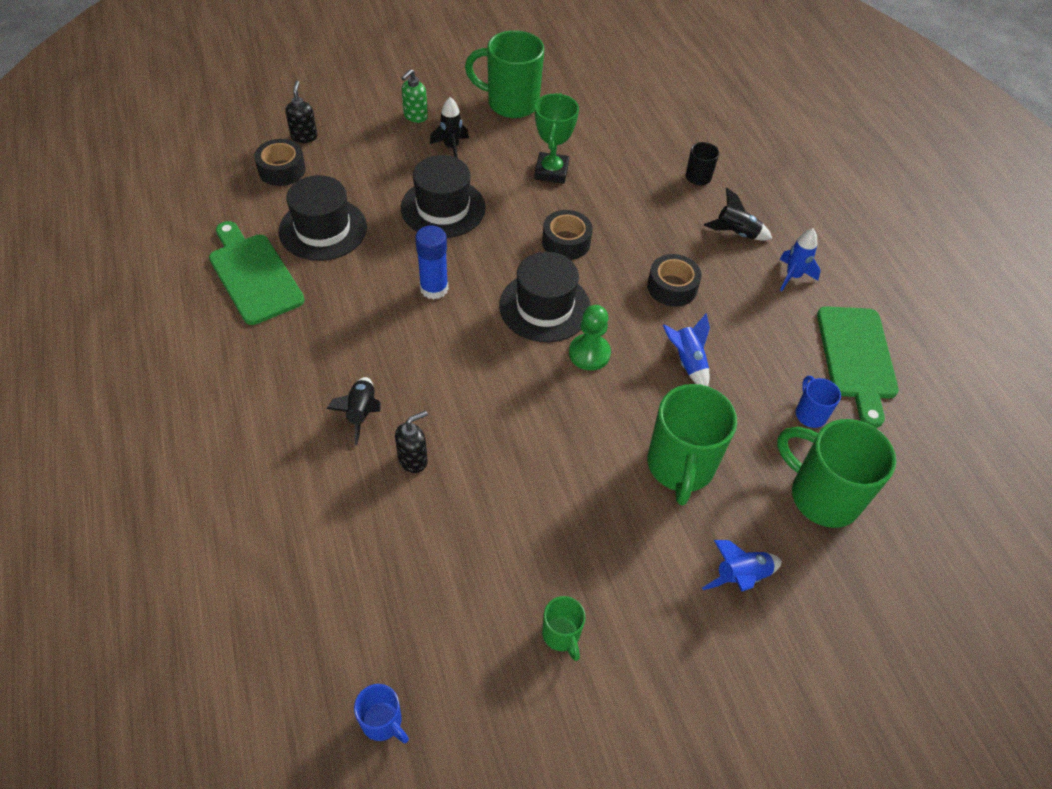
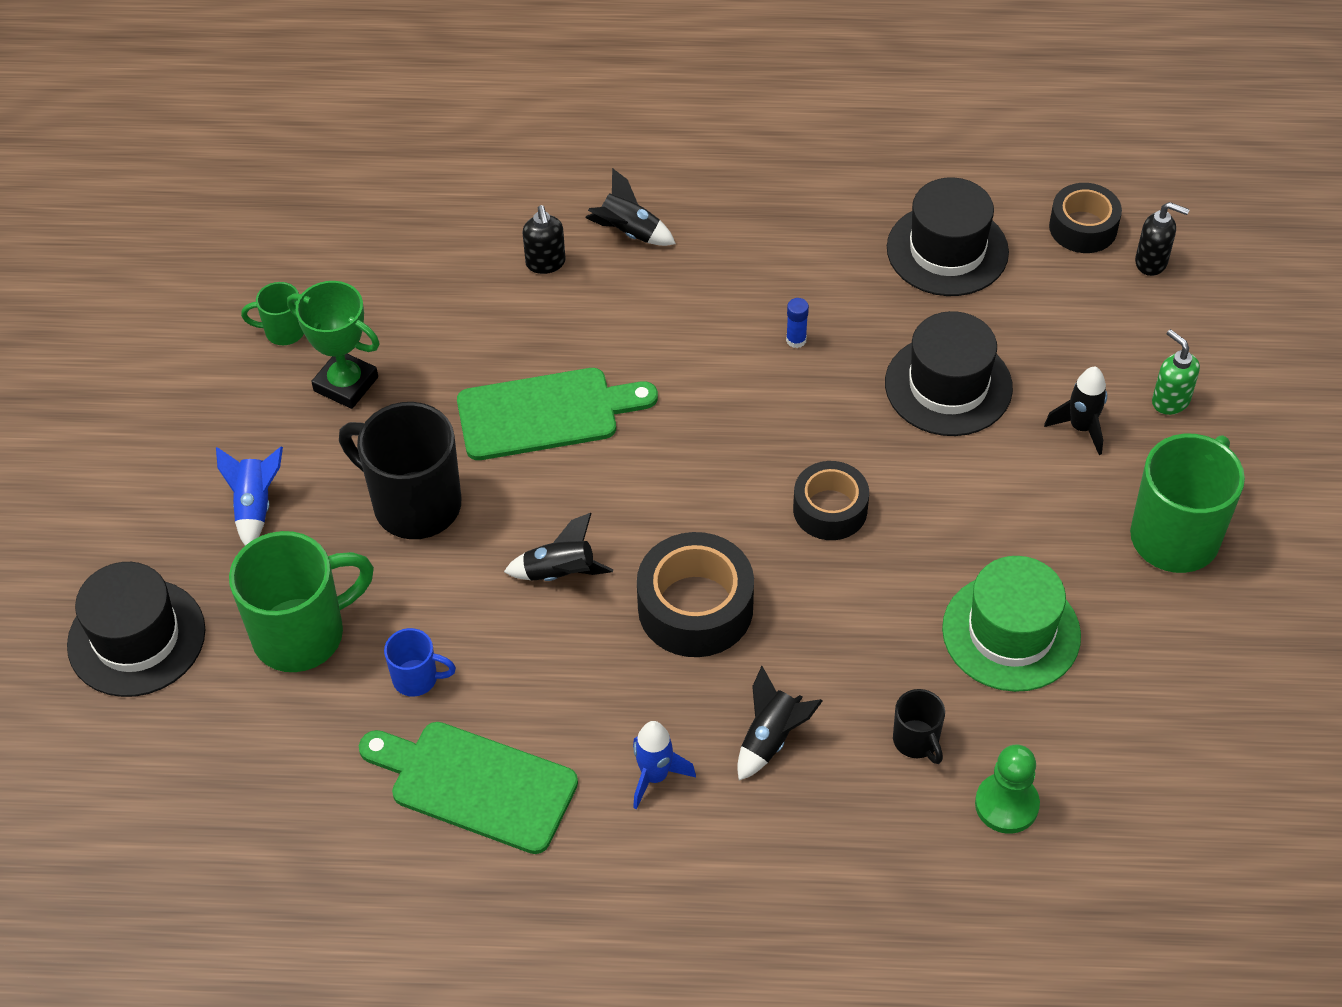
camera: 115 degrees right, 0 degrees up
(254, 275) = (886, 173): green cutting board -> green cutting board (546, 414)
(382, 722) = (281, 183): blue mug -> none
(434, 288) = (796, 340): blue glue stick -> blue glue stick, size x0.53
(545, 306) = (718, 448): black hat -> black hat (136, 638)
(551, 171) = (989, 539): green trophy -> green trophy (346, 384)
(589, 353) = (620, 470): green pawn -> green pawn (1006, 804)
(609, 153) = (1011, 632): none -> green hat
(672, 287) = (695, 607): black tape -> black tape, size x1.51
(680, 467) = (414, 504): green mug -> black mug
(687, 362) = (560, 573): blue rocket -> black rocket

